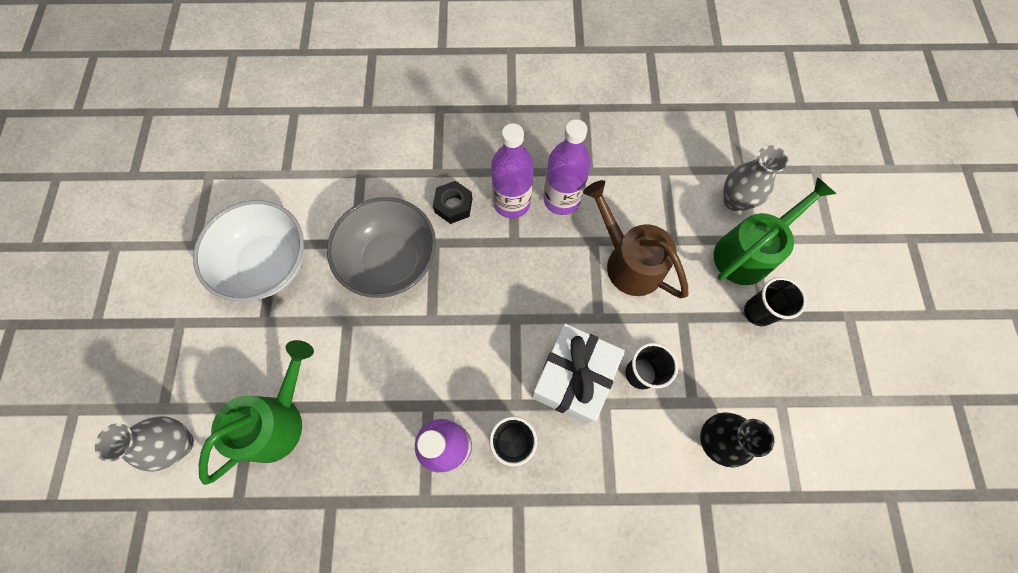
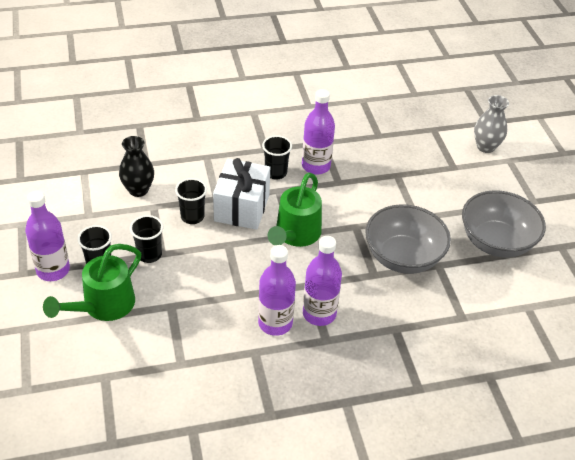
camera: 165 degrees right, 25 degrees down
(268, 264) = (496, 242): white bowl -> grey bowl
(278, 419) = (432, 164): green watering can -> green watering can (295, 235)
(453, 205) = (369, 304): black nut -> none
(627, 261) = (209, 284): brown watering can -> none
(697, 318) = (149, 255): none -> black cup
(735, 200) = (112, 347): grey vase -> none
(813, 313) = (53, 270): none -> purple bottle

